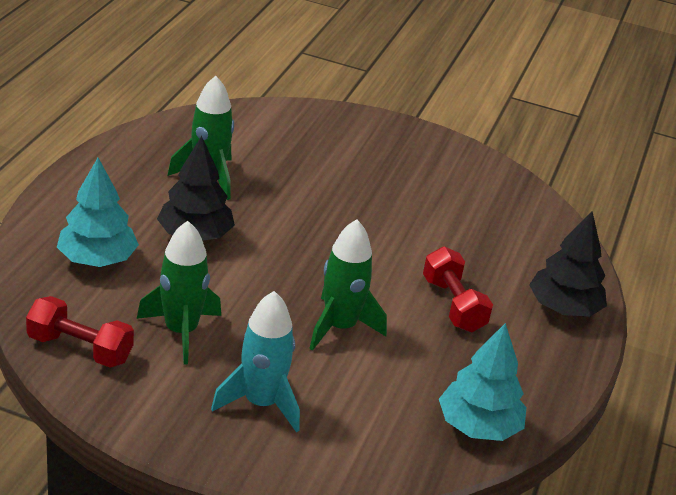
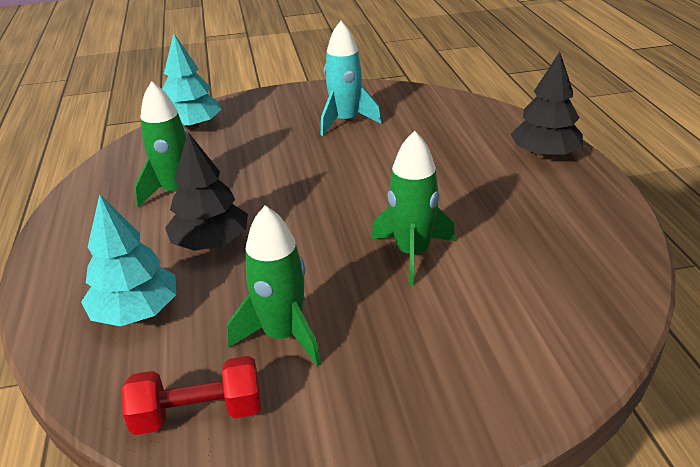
camera: 25 degrees left, 0 degrees up
(261, 403) = (425, 360): turquoise rocket -> turquoise rocket (346, 121)
(453, 305) = (472, 191): red dumbbell -> none
(478, 426) = (606, 272): turquoise tree -> turquoise tree (192, 126)

